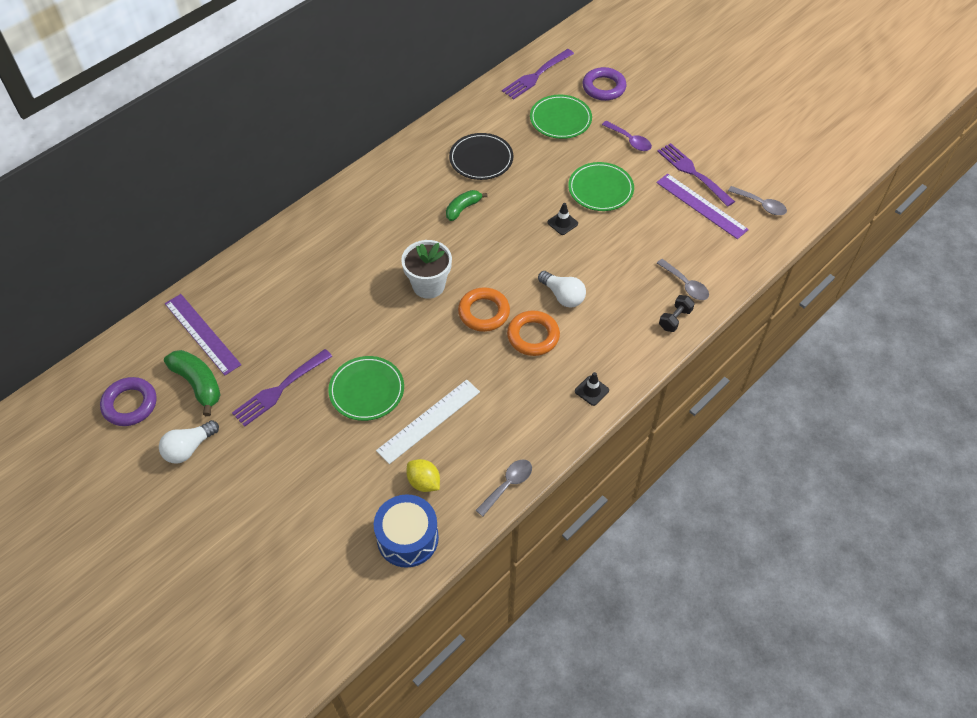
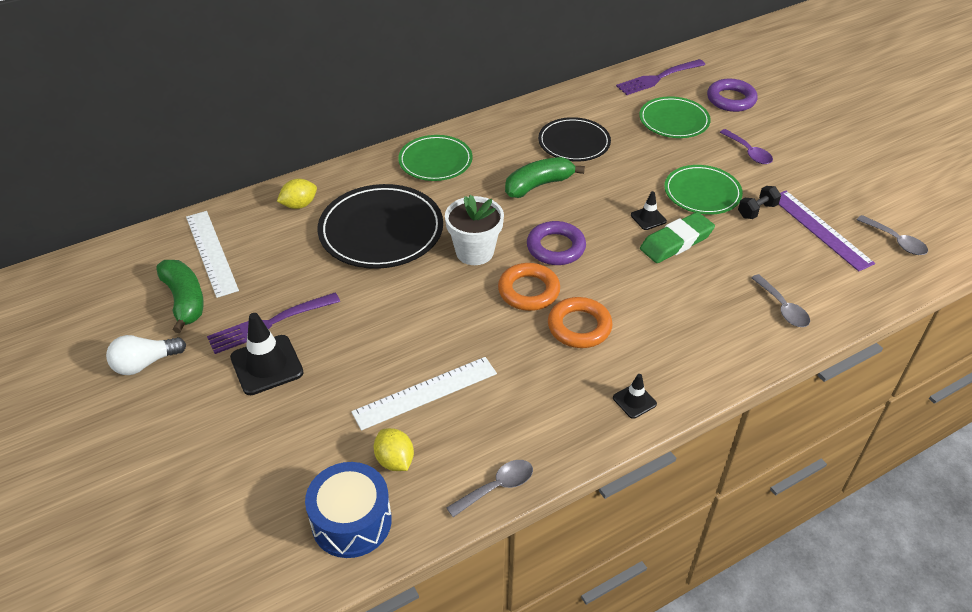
camera: 15 degrees right, 10 degrees down
(130, 404) = (105, 306): purple ring -> purple ring (555, 247)
(202, 334) = (211, 252): purple ruler -> white ruler
(261, 270) = (299, 205): none -> yellow lemon
(292, 426) = (267, 365): none -> black traffic cone
(342, 281) = (381, 231): none -> black plate
(366, 390) = (365, 345): green plate -> green plate (435, 161)
(463, 208) = (538, 185): green banana -> green banana, size x1.51
(562, 296) = (627, 291): white light bulb -> none
(590, 241) = (676, 242): none -> green eraser
(675, 319) = (760, 342): black dumbbell -> black dumbbell (757, 210)
(693, 173) = (817, 195): purple fork -> none

